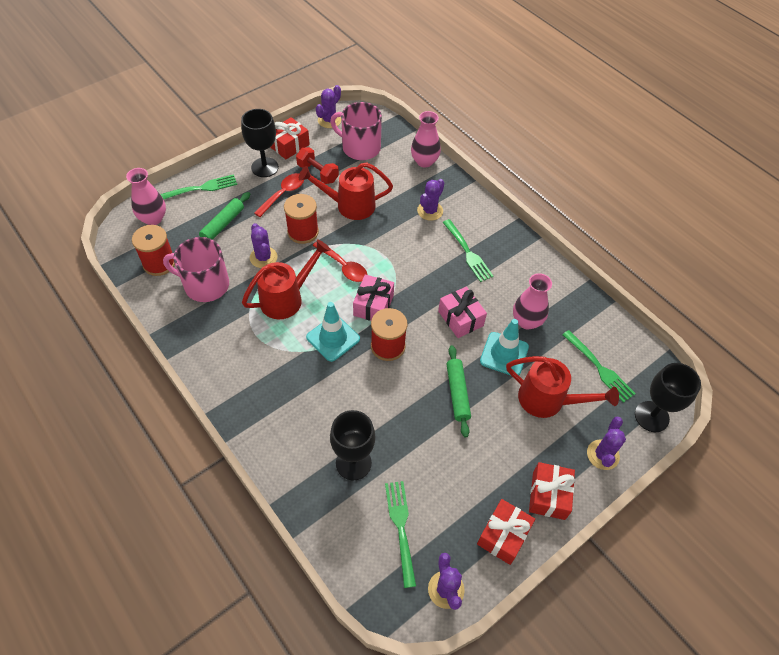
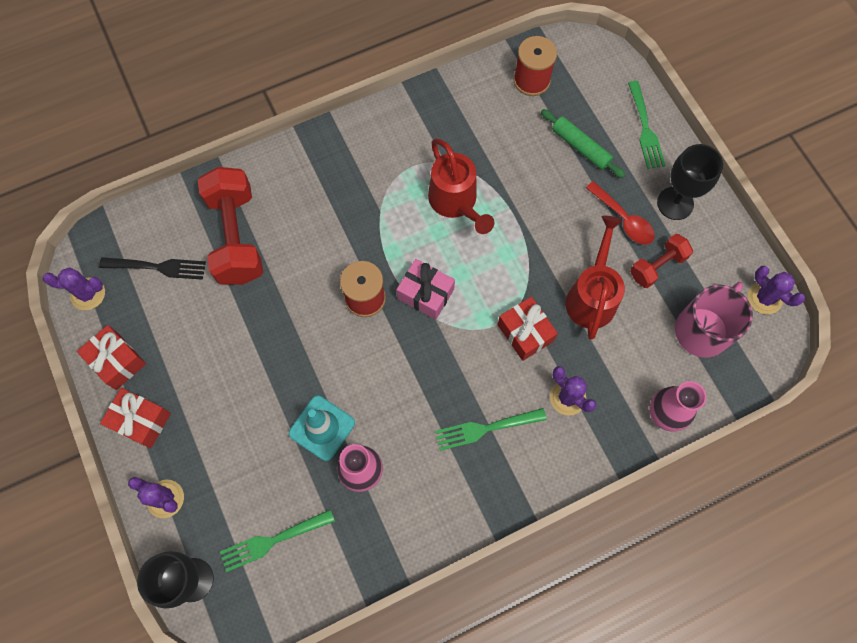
camera: 105 degrees right, 15 degrees up
(153, 218) = (601, 77): pink vase -> none
(205, 285) = (491, 123): pink mug -> none
(263, 257) = (521, 185): purple cactus -> none
(289, 145) = (715, 238): red gift -> red gift (525, 333)
(303, 232) = (554, 233): red spool -> none
(333, 338) = (390, 242): turquoise traffic cone -> none
(343, 266) = (491, 271): red spoon -> none
(353, 463) = (236, 237): black goblet -> red dumbbell
(401, 528) = (157, 267): green fork -> black fork
(457, 393) = (285, 359): green rolling pin -> none
(460, 318) = (384, 390): pink gift -> none
(548, 400) = (248, 460): red watering can -> none

